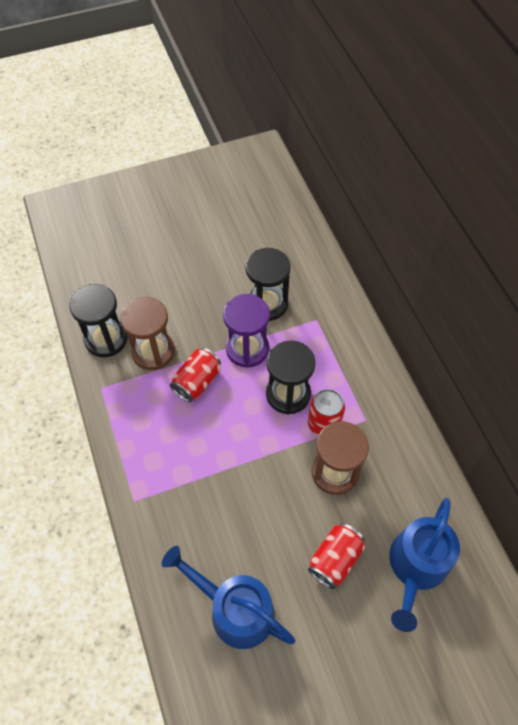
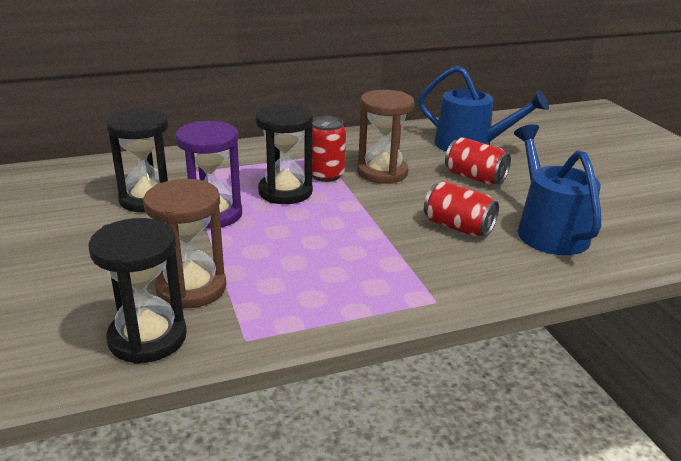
camera: 90 degrees left, 30 degrees down
(197, 381) = (254, 251): red can -> red can (458, 227)
(235, 610) = (548, 230): blue watering can -> blue watering can turned 135 degrees clockwise

